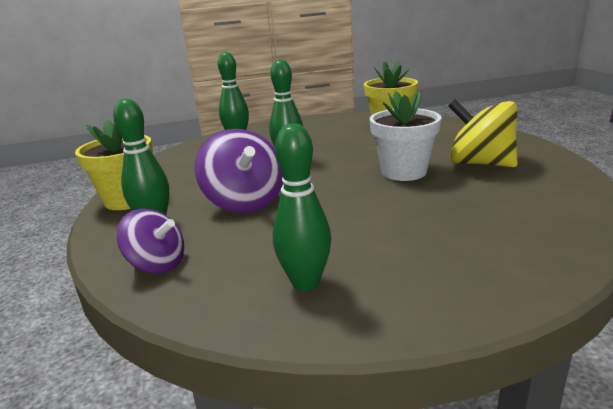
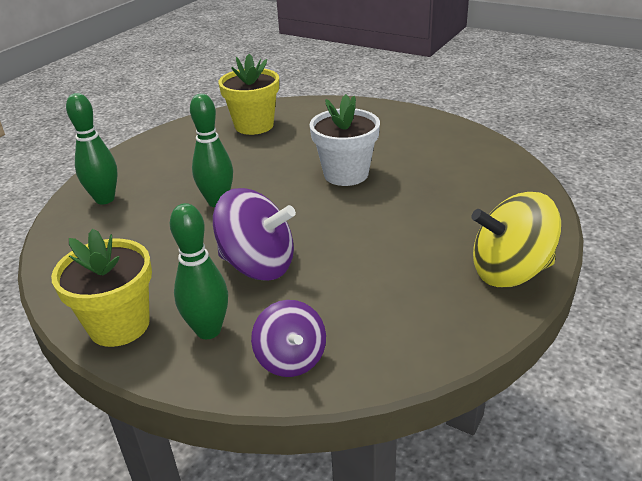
camera: 45 degrees left, 10 degrees up
(157, 264) = (291, 359): purple spinning top -> purple spinning top turned 90 degrees clockwise
(305, 282) = (428, 302): green bowling pin -> none
(480, 163) = (390, 143): yellow spinning top -> yellow spinning top (510, 271)

